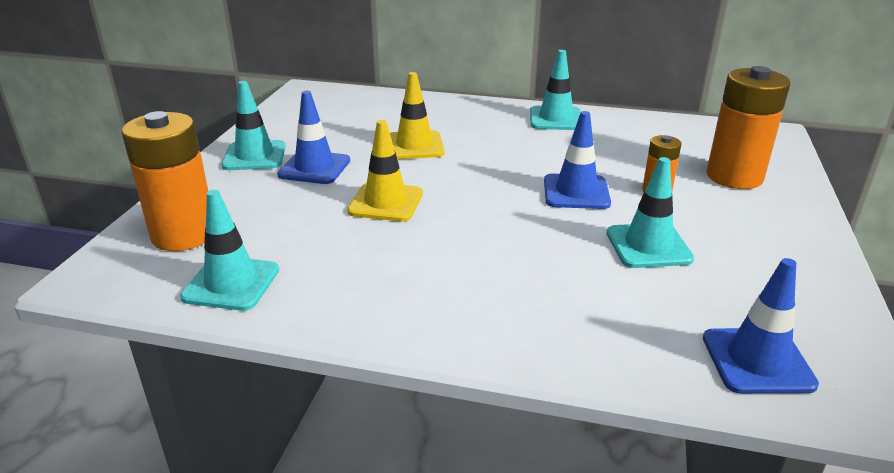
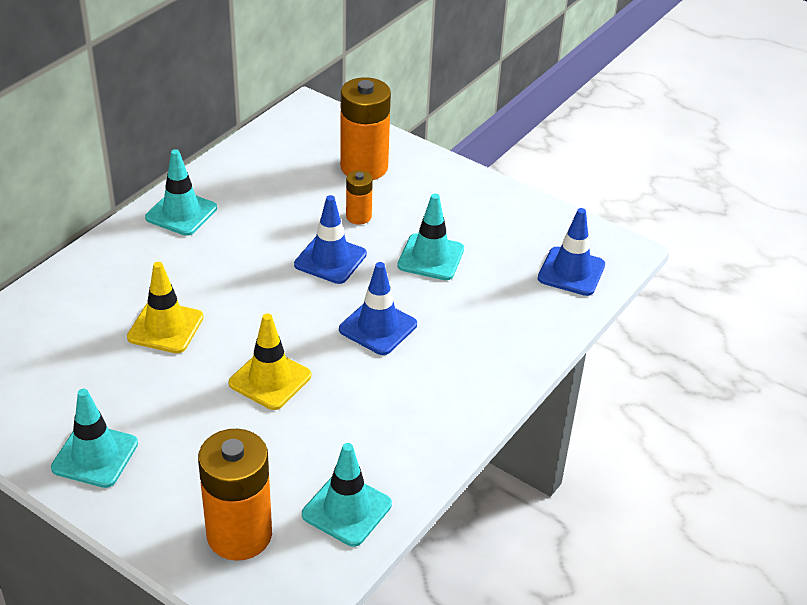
camera: 70 degrees left, 10 degrees up
(314, 168) = (161, 413): blue traffic cone -> blue traffic cone (378, 327)

